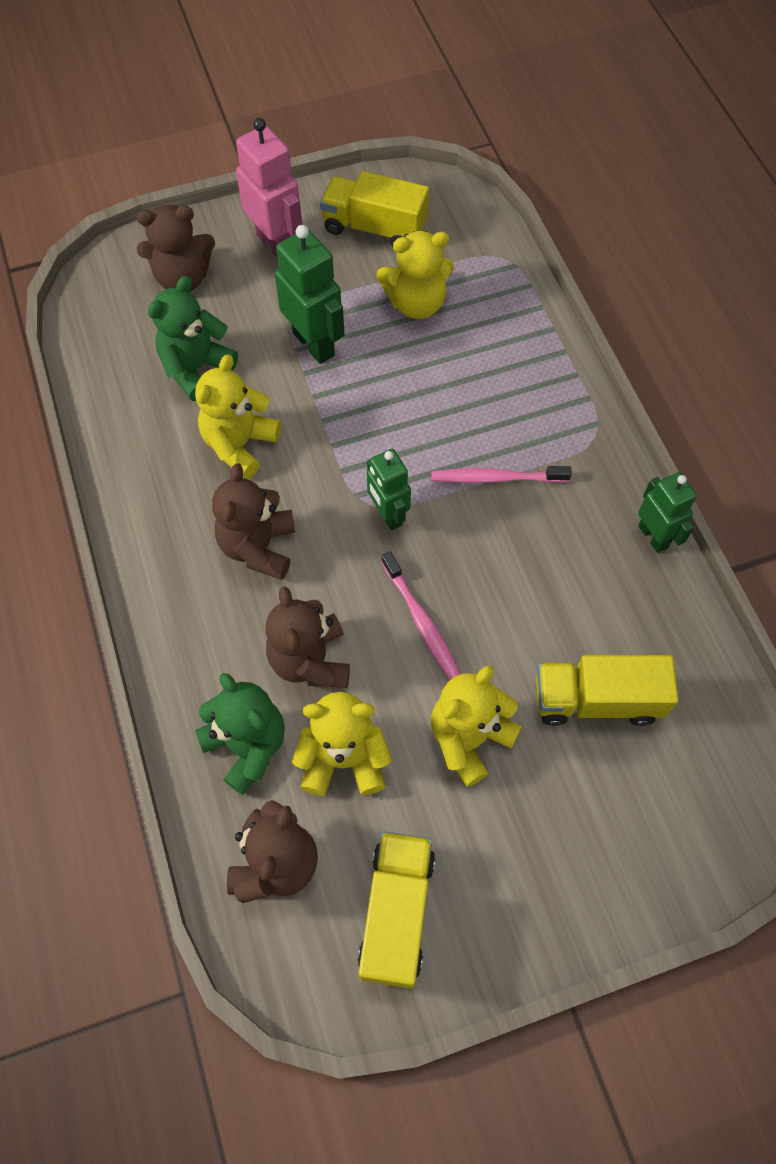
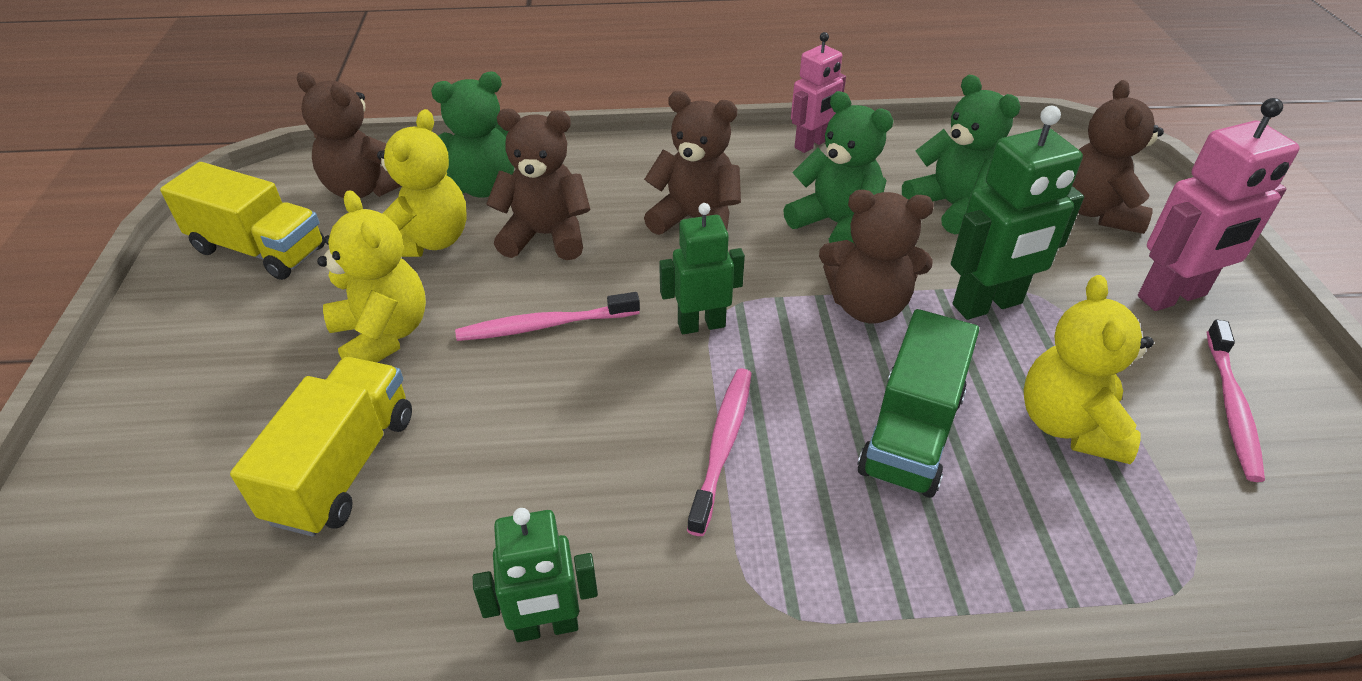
camera: 105 degrees right, 20 degrees down
(117, 478) = (811, 144): none -> pink robot
(239, 444) = (836, 224): yellow teddy bear -> green teddy bear
(336, 414) = (867, 306): none -> brown teddy bear
(374, 228) = (1231, 406): yellow truck -> pink toothbrush
(450, 380) = (911, 433): none -> green truck

